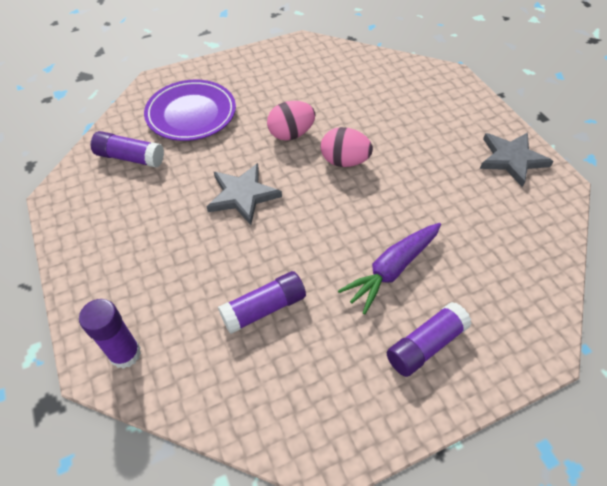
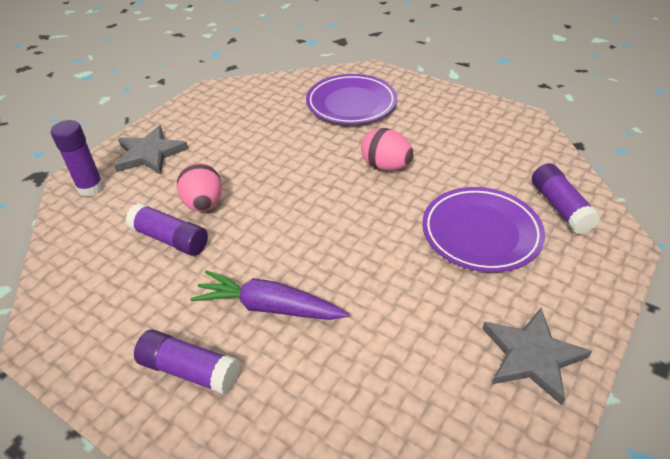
camera: 60 degrees right, 10 degrees down
(130, 157) = (274, 100): purple glue stick -> purple glue stick (560, 207)
(242, 195) = (284, 172): grey star -> grey star (150, 154)
(344, 161) = (384, 215): pink egg -> pink egg (204, 204)
(399, 125) = (481, 233): none -> purple plate

